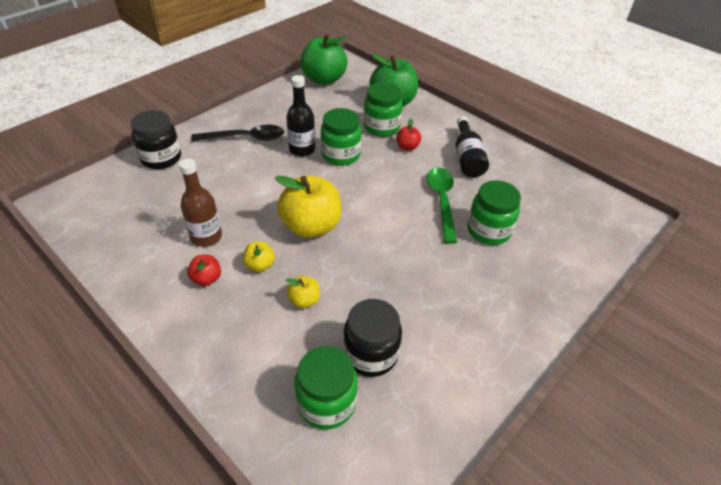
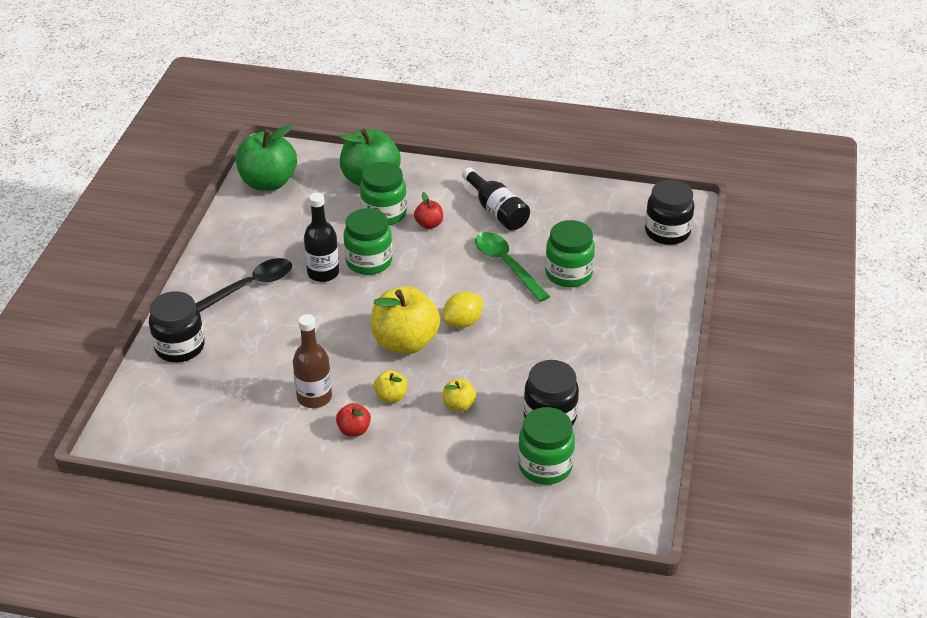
camera: 30 degrees left, 5 degrees down
(369, 231) = (463, 322): none -> yellow lemon
(604, 233) = (667, 232): none -> black jar

